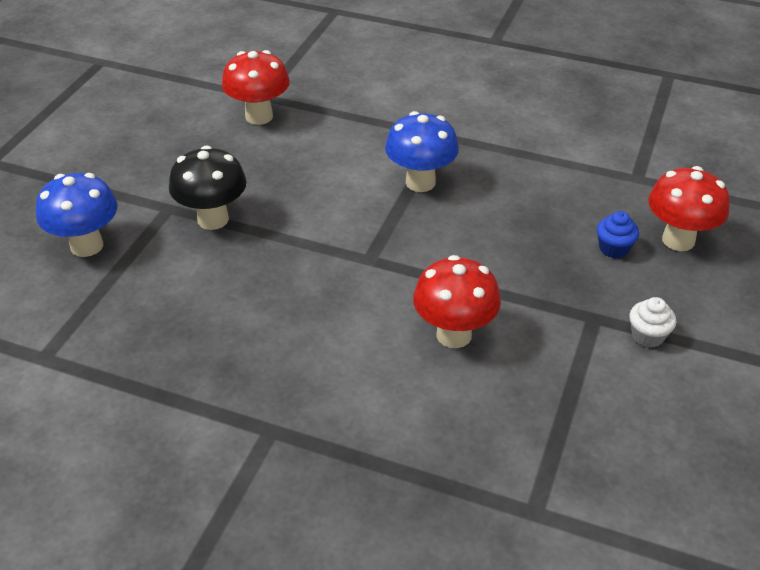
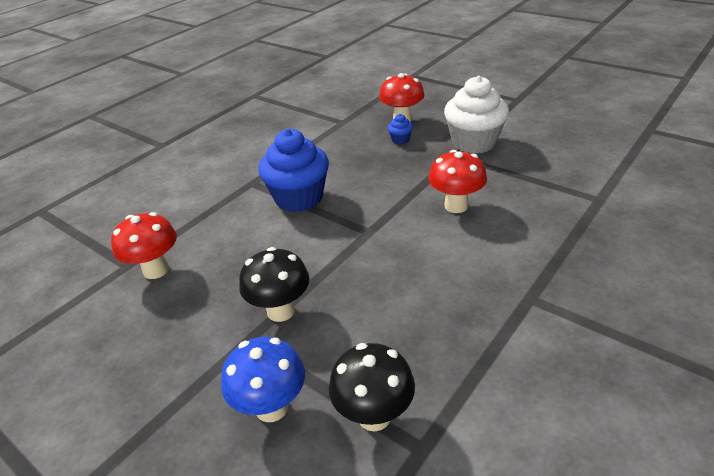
camera: 70 degrees left, 5 degrees down
(80, 317) = (374, 416): none -> black mushroom
(420, 182) = (299, 198): blue mushroom -> blue cupcake
(647, 336) = (474, 142): white cupcake -> white cupcake, size x2.39

